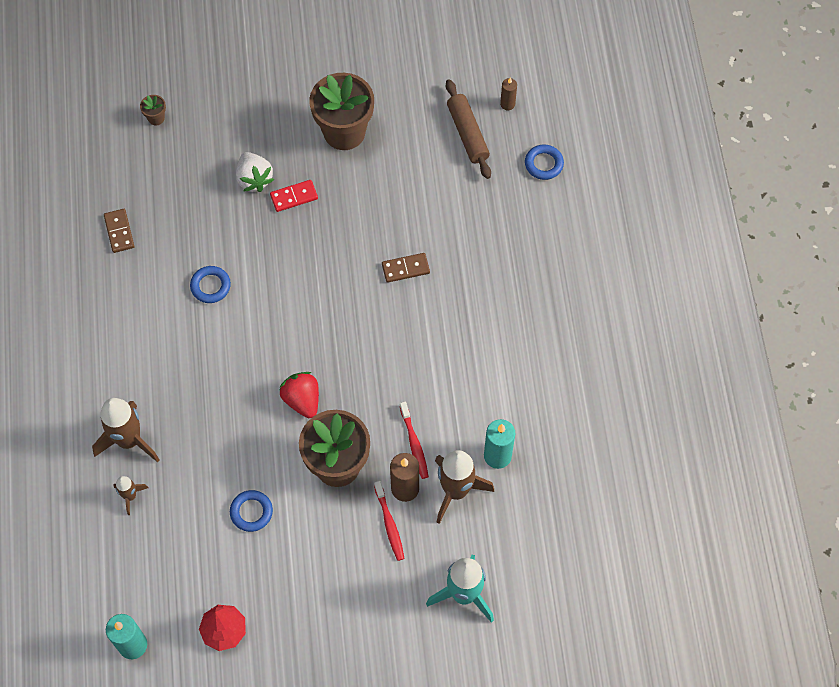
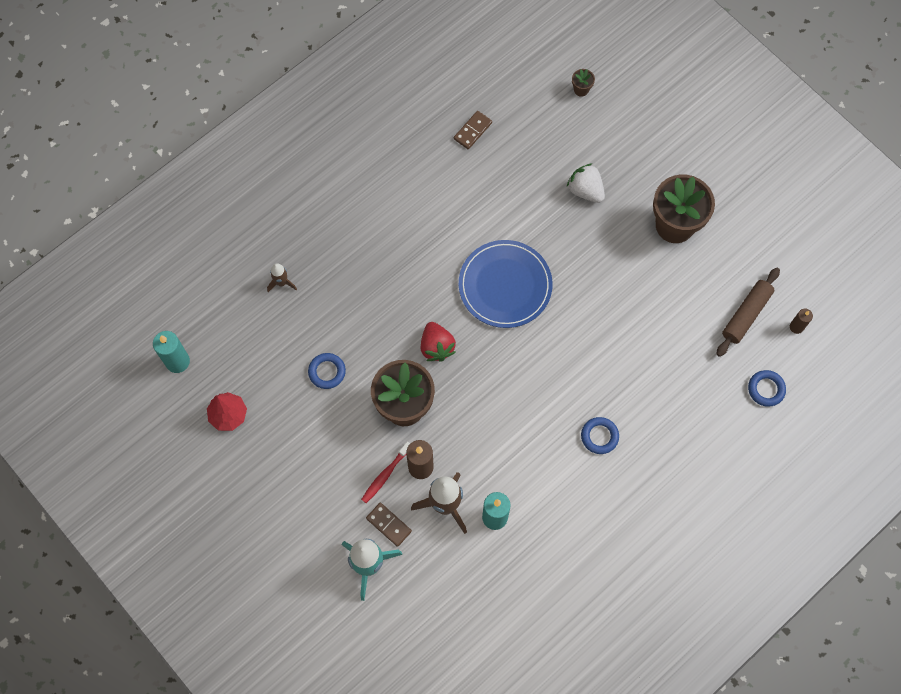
camera: 55 degrees right, 5 degrees up
(129, 440) = (321, 252): brown rocket -> none
(210, 286) = (477, 221): blue ring -> blue ring (599, 436)
(254, 179) = (585, 190): white strawberry -> white strawberry turned 105 degrees clockwise
(290, 304) = (505, 285): none -> blue plate
(294, 197) = (593, 228): red domino -> none
(302, 400) = (436, 347): red strawberry -> red strawberry turned 135 degrees clockwise
(405, 268) = (596, 347): brown domino -> brown domino (389, 525)
(414, 444) = (460, 450): red toothbrush -> none

